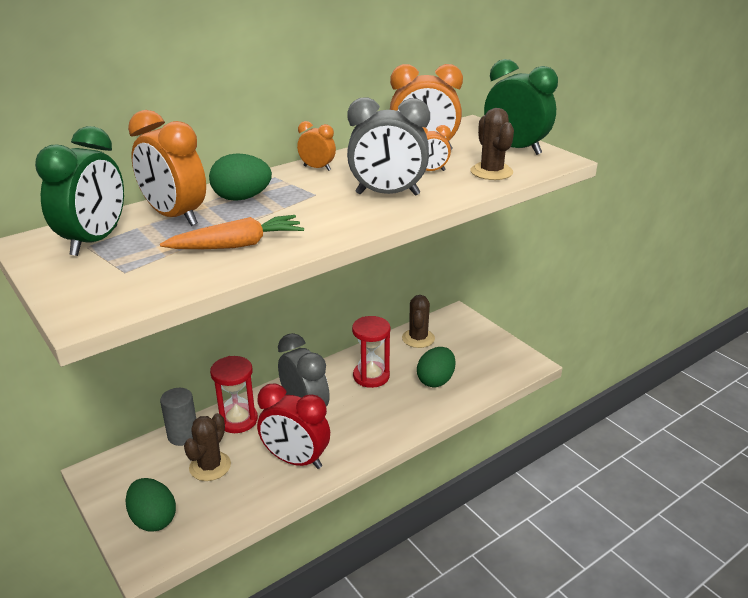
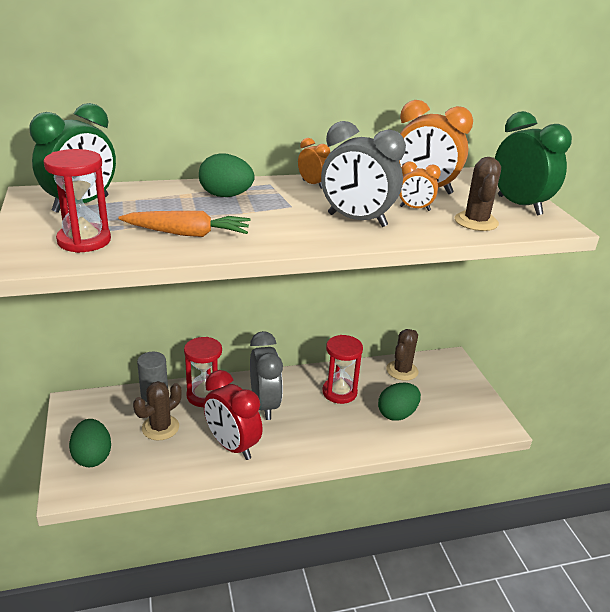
camera: 20 degrees right, 0 degrees up
(135, 278) = (84, 240): none -> red hourglass
(175, 217) = (159, 199): orange clock -> none

